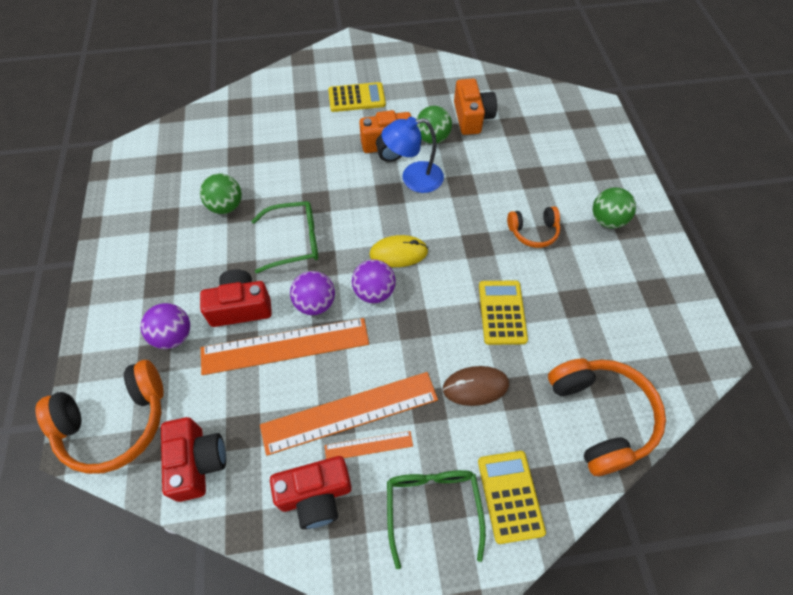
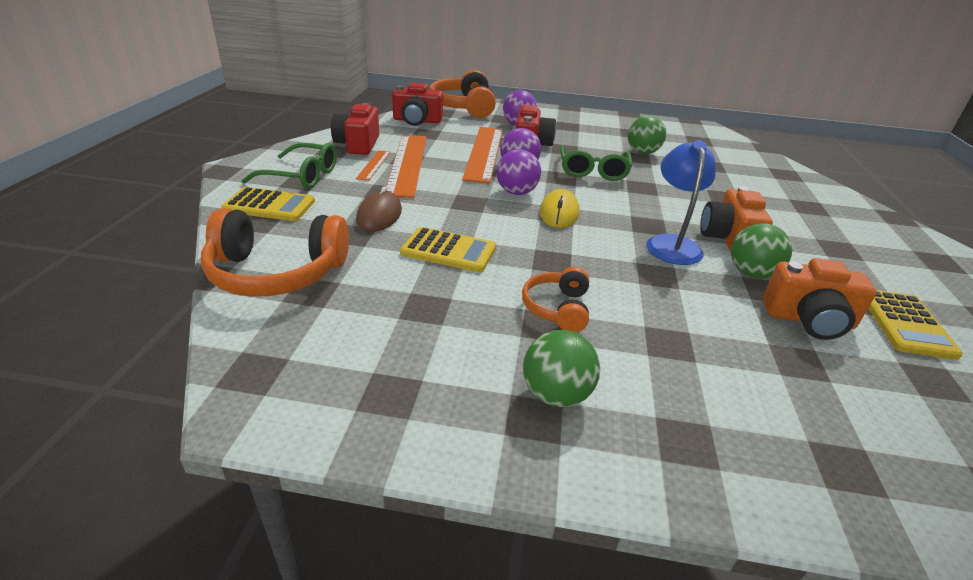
camera: 105 degrees right, 25 degrees down
(356, 98) = (824, 237): yellow calculator -> yellow calculator (905, 324)

